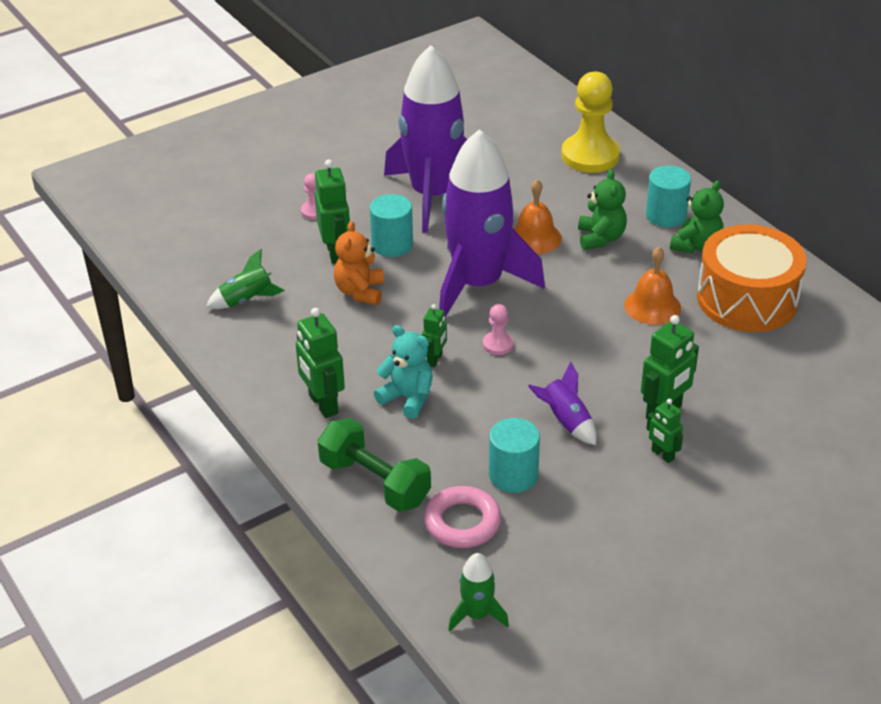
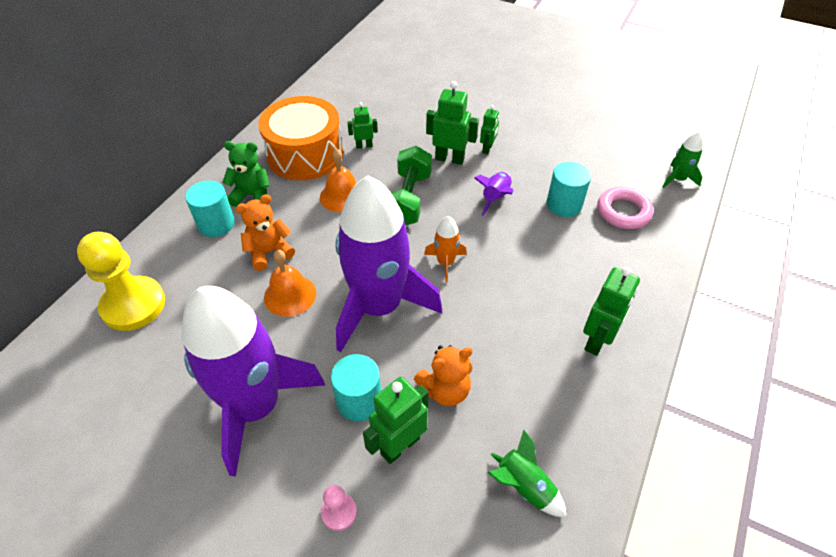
camera: 120 degrees left, 10 degrees up
(374, 482) = (636, 269): green dumbbell -> green dumbbell (408, 199)
(407, 398) = (544, 290): turquoise teddy bear -> none
(435, 359) = (490, 293): green robot -> green robot (364, 145)
(498, 344) = (445, 263): pink pawn -> orange rocket
(600, 238) = (269, 252): green teddy bear -> orange teddy bear

